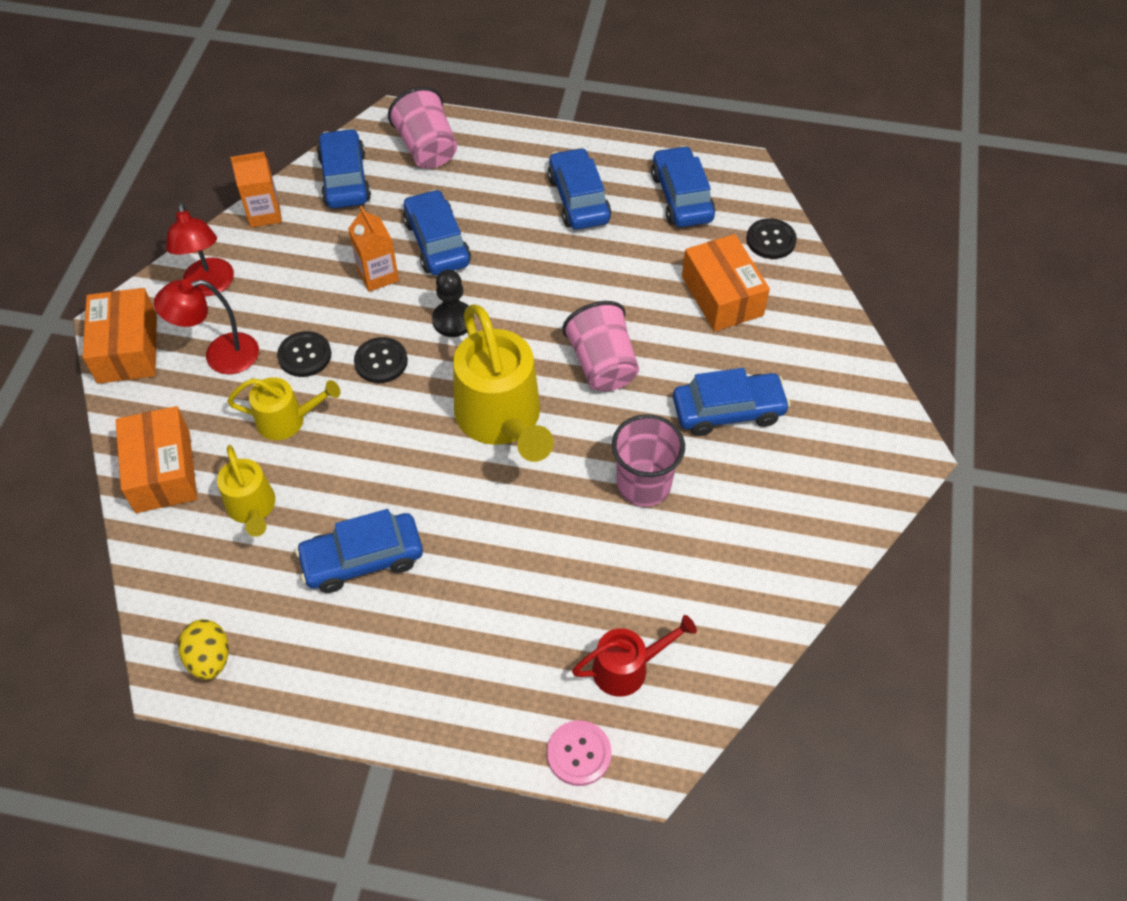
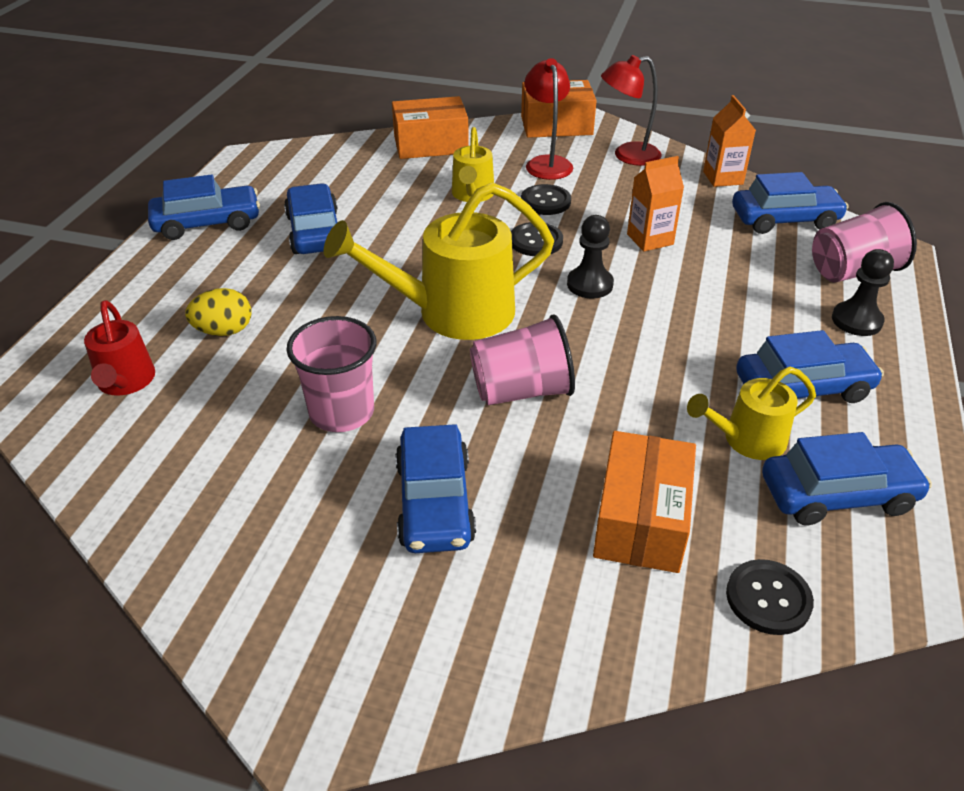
camera: 95 degrees right, 15 degrees down
(210, 658) = (254, 169): yellow egg -> yellow egg (224, 331)
(252, 508) = (384, 182): yellow watering can -> yellow watering can (746, 440)
(437, 242) = (703, 276): blue car -> blue car (207, 223)
(495, 157) = (856, 320): none -> black pawn
(579, 753) = (59, 345): pink button -> none
(722, 296) = (641, 520): orange box -> orange box turned 60 degrees counterclockwise

